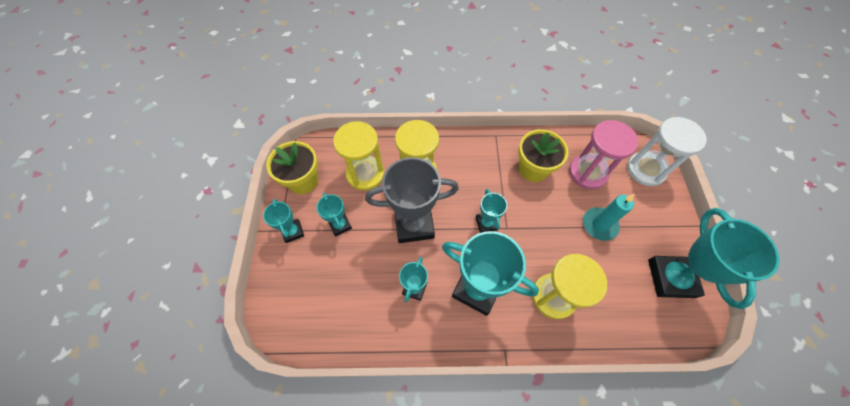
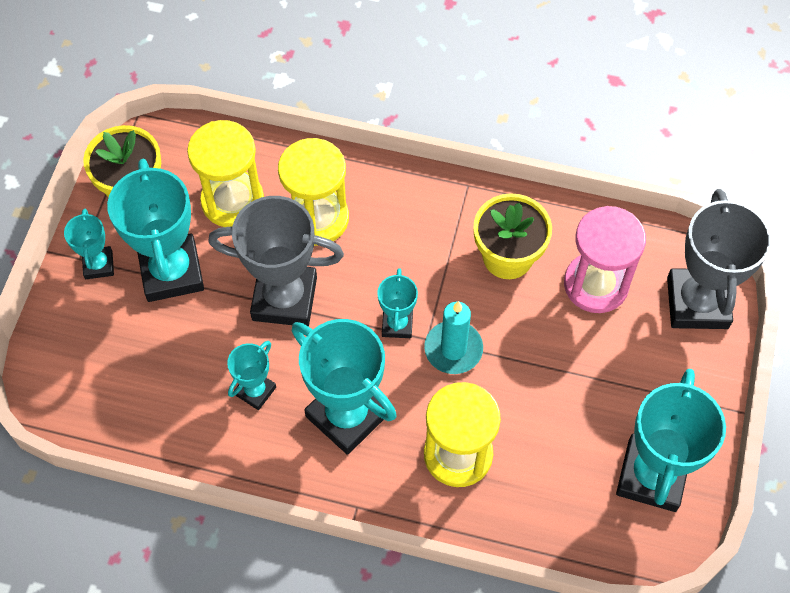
camera: 15 degrees right, 0 degrees up
(340, 225) = (171, 272): turquoise trophy -> turquoise trophy, size x1.96
(599, 225) = (577, 370): turquoise candle -> turquoise candle (453, 349)
(645, 170) = (697, 303): white hourglass -> grey trophy

